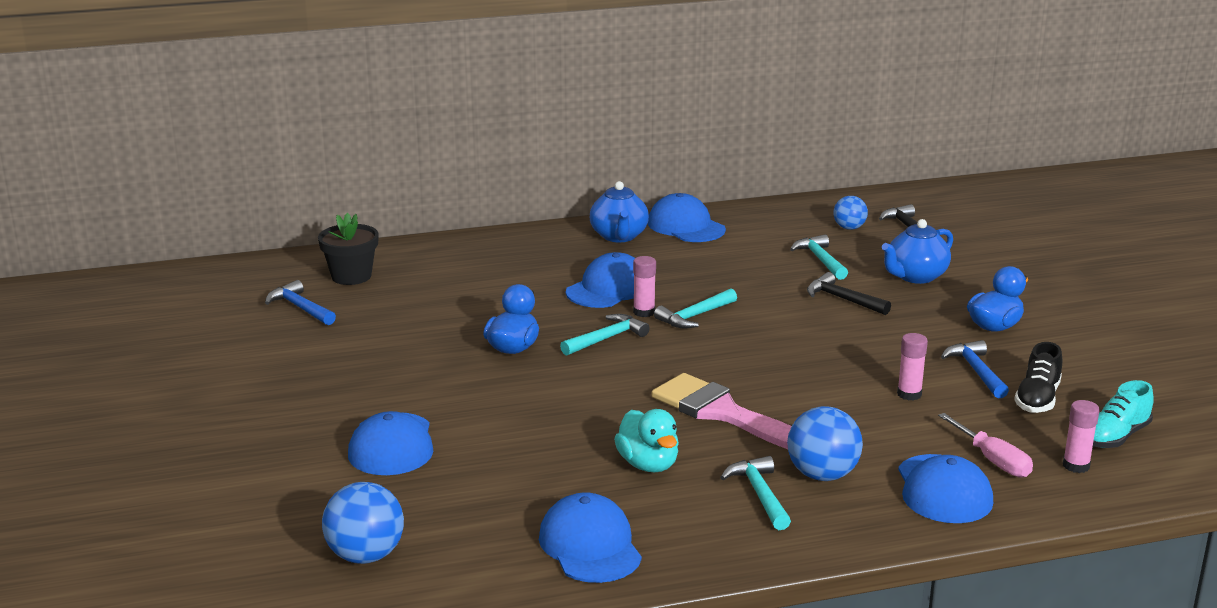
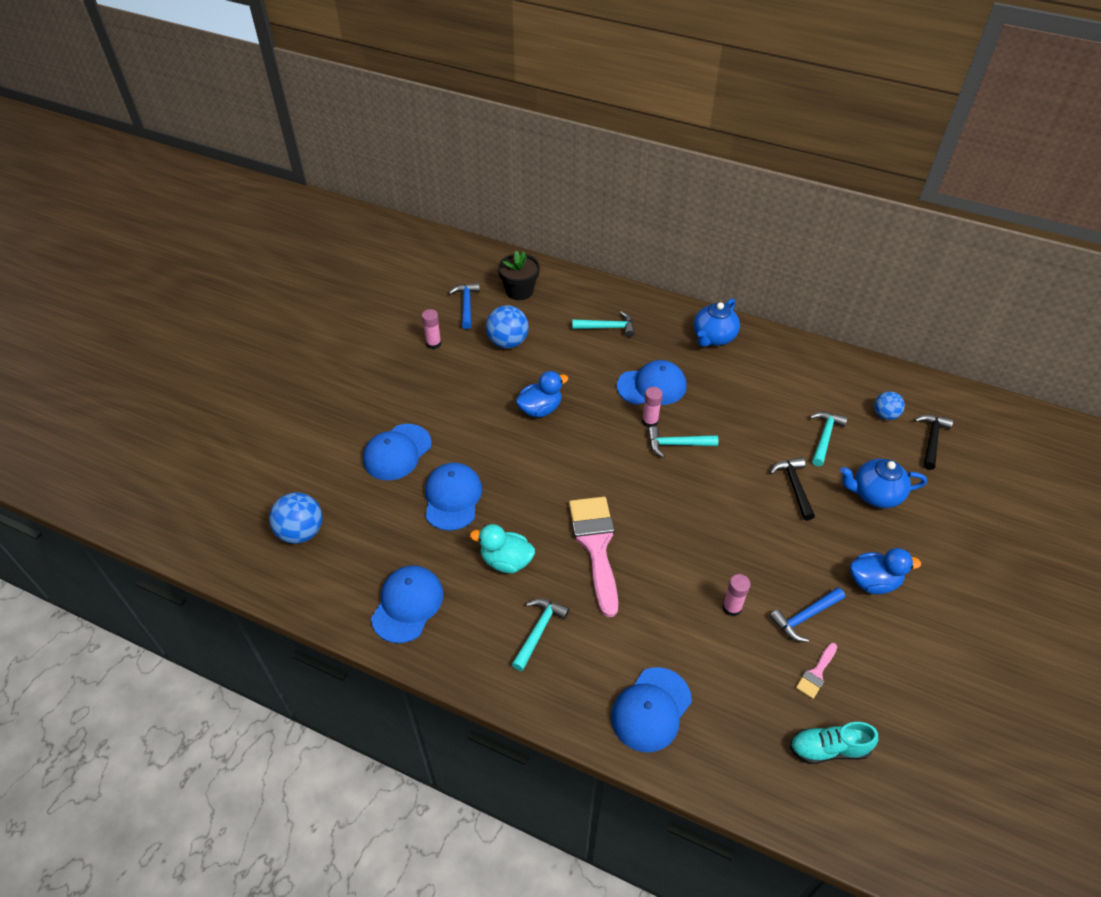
camera: 40 degrees right, 25 degrees up
(606, 339) = (601, 433): turquoise hammer -> turquoise hammer (607, 327)
(648, 464) = (506, 561): turquoise duck -> turquoise duck turned 90 degrees clockwise
(686, 226) = (768, 351): blue cap -> blue cap (452, 498)
(822, 475) = (593, 641): blue ball -> blue ball (508, 342)
(976, 371) = (805, 617): blue hammer -> blue hammer turned 150 degrees counterclockwise
(992, 460) = (714, 707): pink screwdriver -> none
(1037, 399) = (816, 673): black shoe -> pink brush
(1076, 466) = (765, 754): pink glue stick -> pink glue stick (433, 344)

